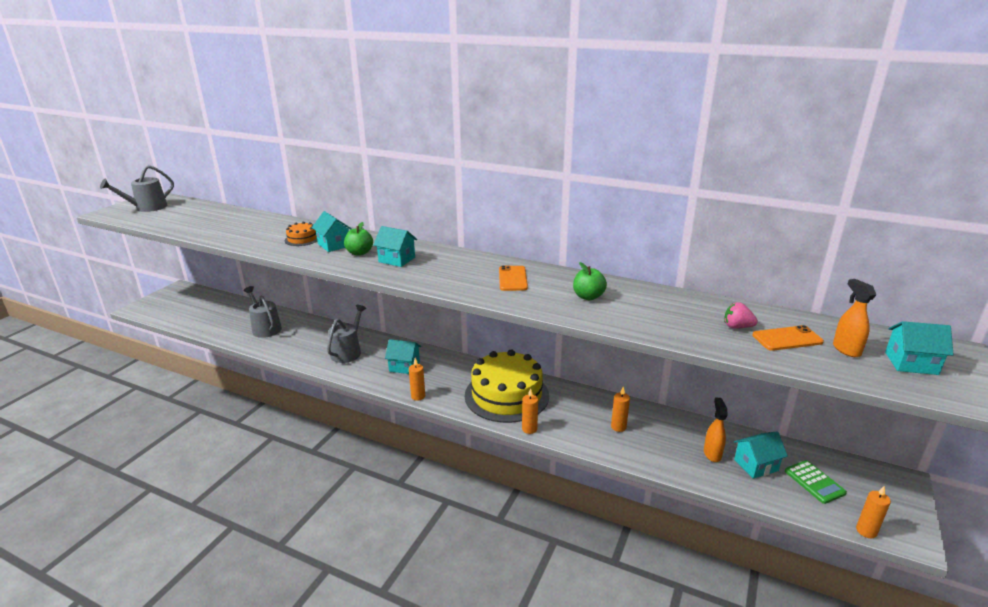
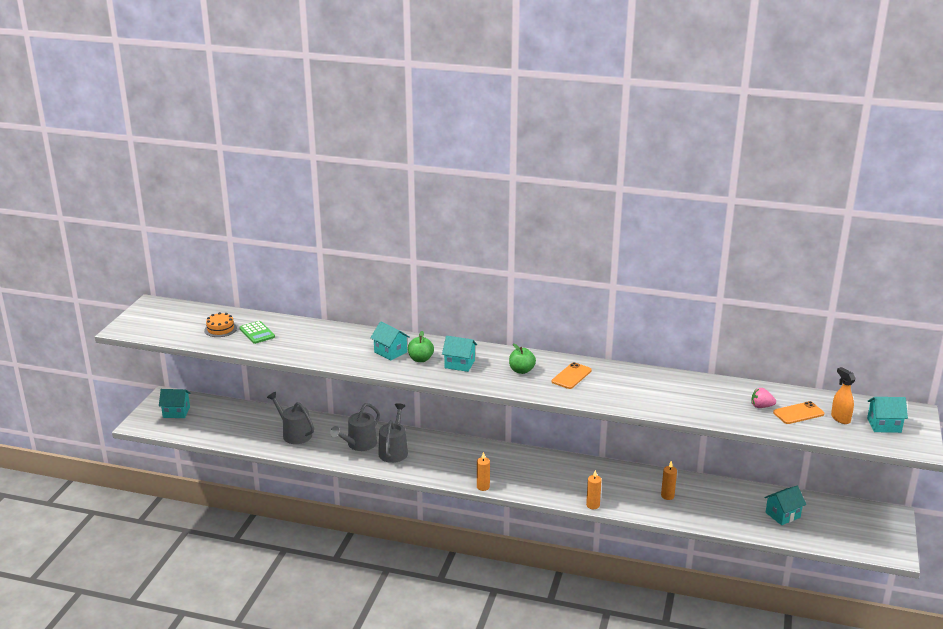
camera: 10 degrees left, 0 degrees up
(147, 208) = (160, 319): grey watering can -> grey watering can (359, 444)
(302, 239) = (355, 347): orange cake -> orange cake (220, 329)
(404, 366) = (456, 460): turquoise house -> turquoise house (176, 412)
(506, 395) = (562, 478): yellow cake -> none
(512, 279) = (571, 376): orange phone -> orange phone turned 45 degrees clockwise
(588, 297) = (640, 389): green apple -> green apple (521, 370)
(712, 454) = (747, 510): orange spray bottle -> none
(814, 482) = (828, 523): green calculator -> green calculator (257, 333)
(866, 531) = (865, 553): orange candle -> none

